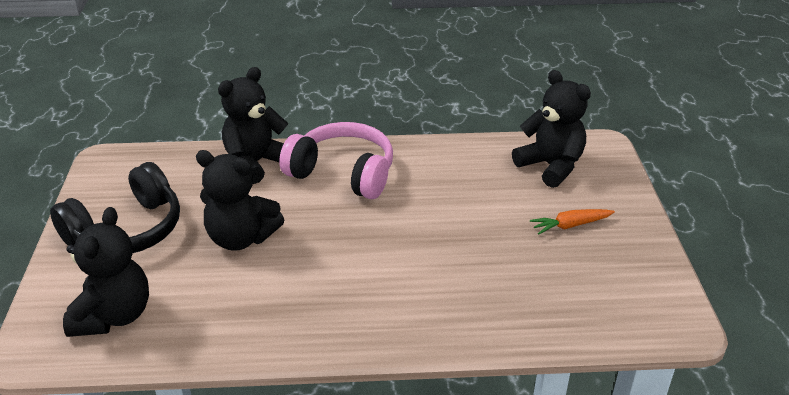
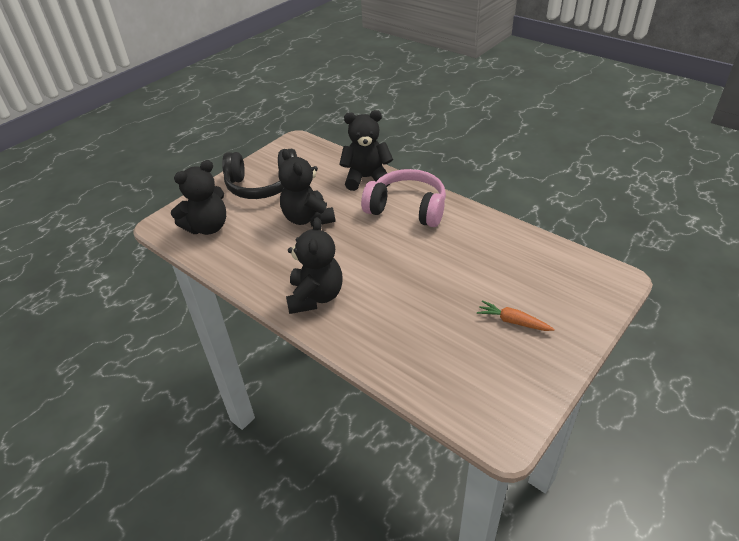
camera: 45 degrees right, 5 degrees up
(343, 173) = (407, 208): pink headphones -> pink headphones turned 45 degrees counterclockwise
(550, 166) = (554, 273): black teddy bear -> black teddy bear (315, 297)

